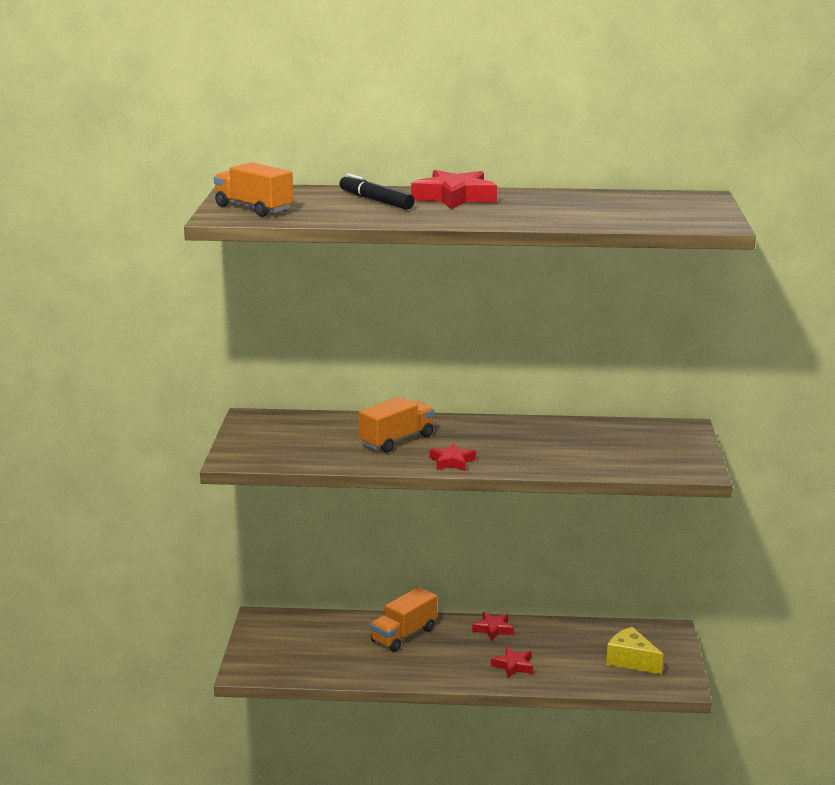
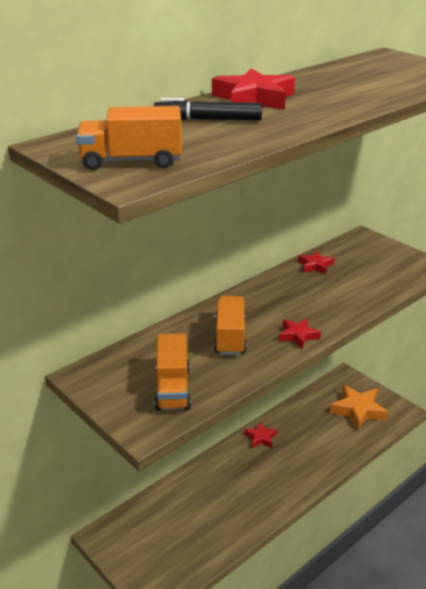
camera: 45 degrees left, 10 degrees up
(404, 635) = (217, 480): orange truck -> orange truck (172, 388)
(513, 666) = (309, 458): red star -> red star (315, 265)
(631, 661) = (358, 410): yellow cheese -> orange star

